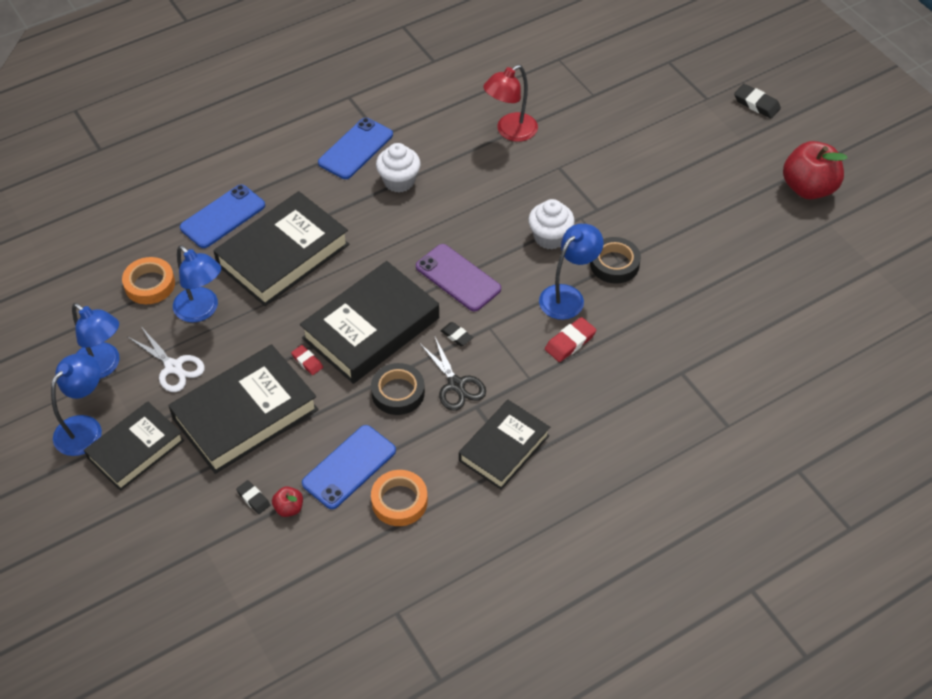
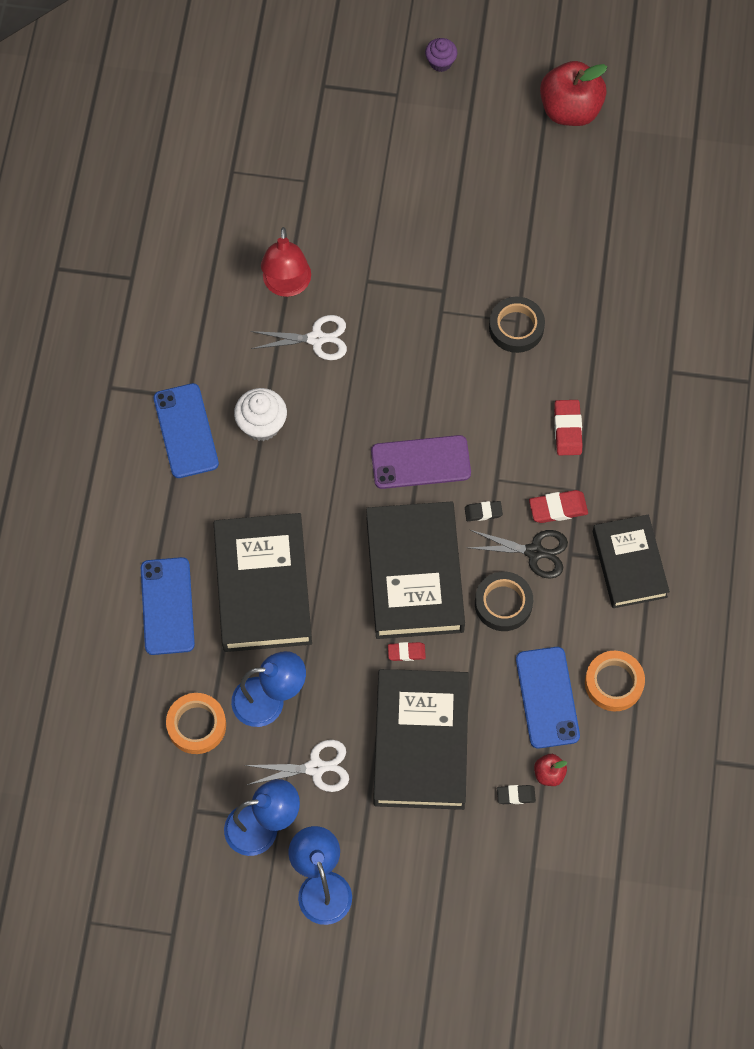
camera: 50 degrees left, 15 degrees up
(136, 449) = (382, 858): black book -> none
(489, 169) = (316, 339): none -> white scissors
(503, 376) = (558, 508): none -> red eraser
(550, 237) = (441, 353): white cupcake -> none
(568, 296) = (518, 392): blue lamp -> none
(756, 104) = (440, 62): black eraser -> purple cupcake

